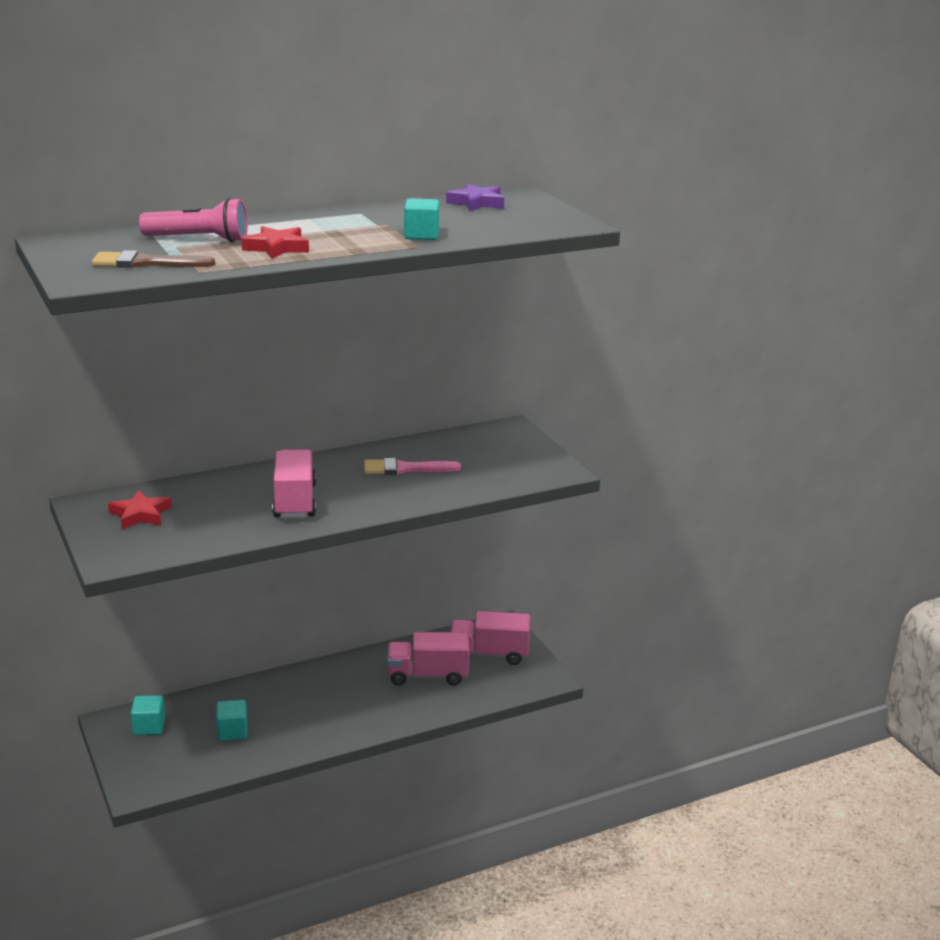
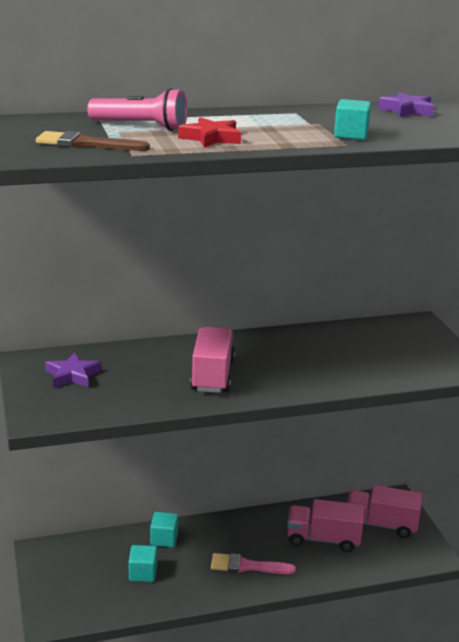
camera: 10 degrees right, 0 degrees up
(140, 515) = (72, 375): red star -> purple star
(149, 726) = (72, 559): turquoise cube -> turquoise cube (164, 539)
(405, 469) = (318, 353): pink brush -> pink brush (247, 566)

